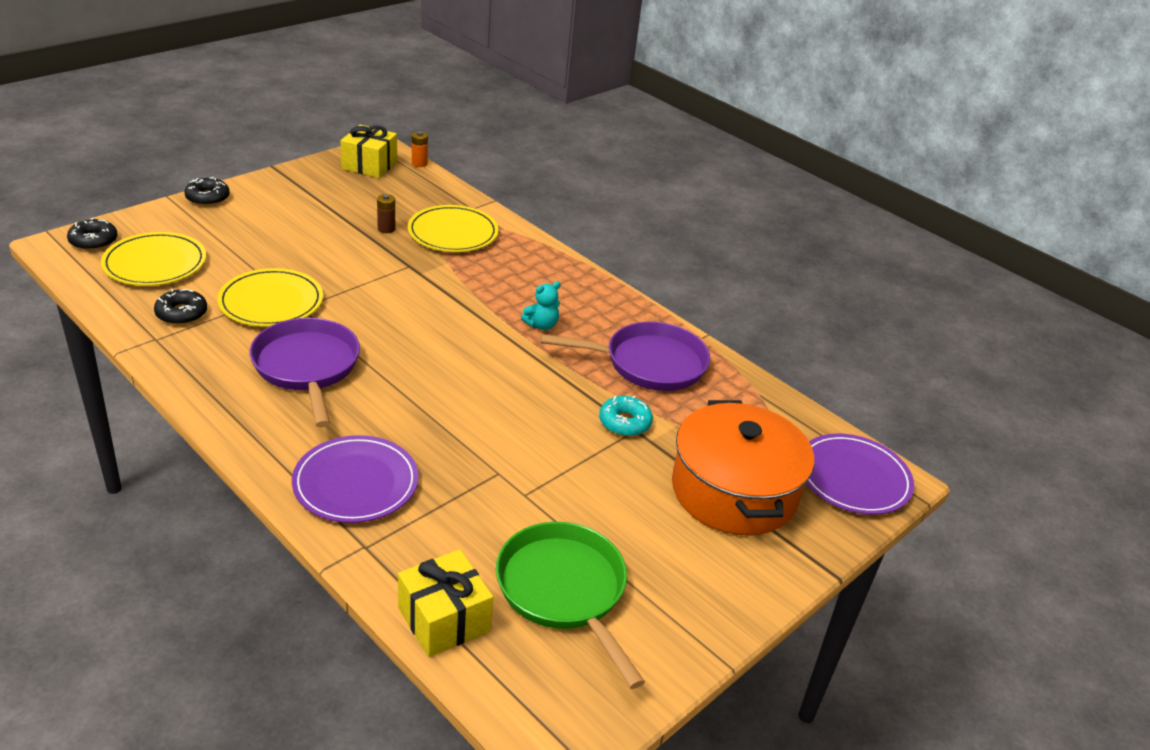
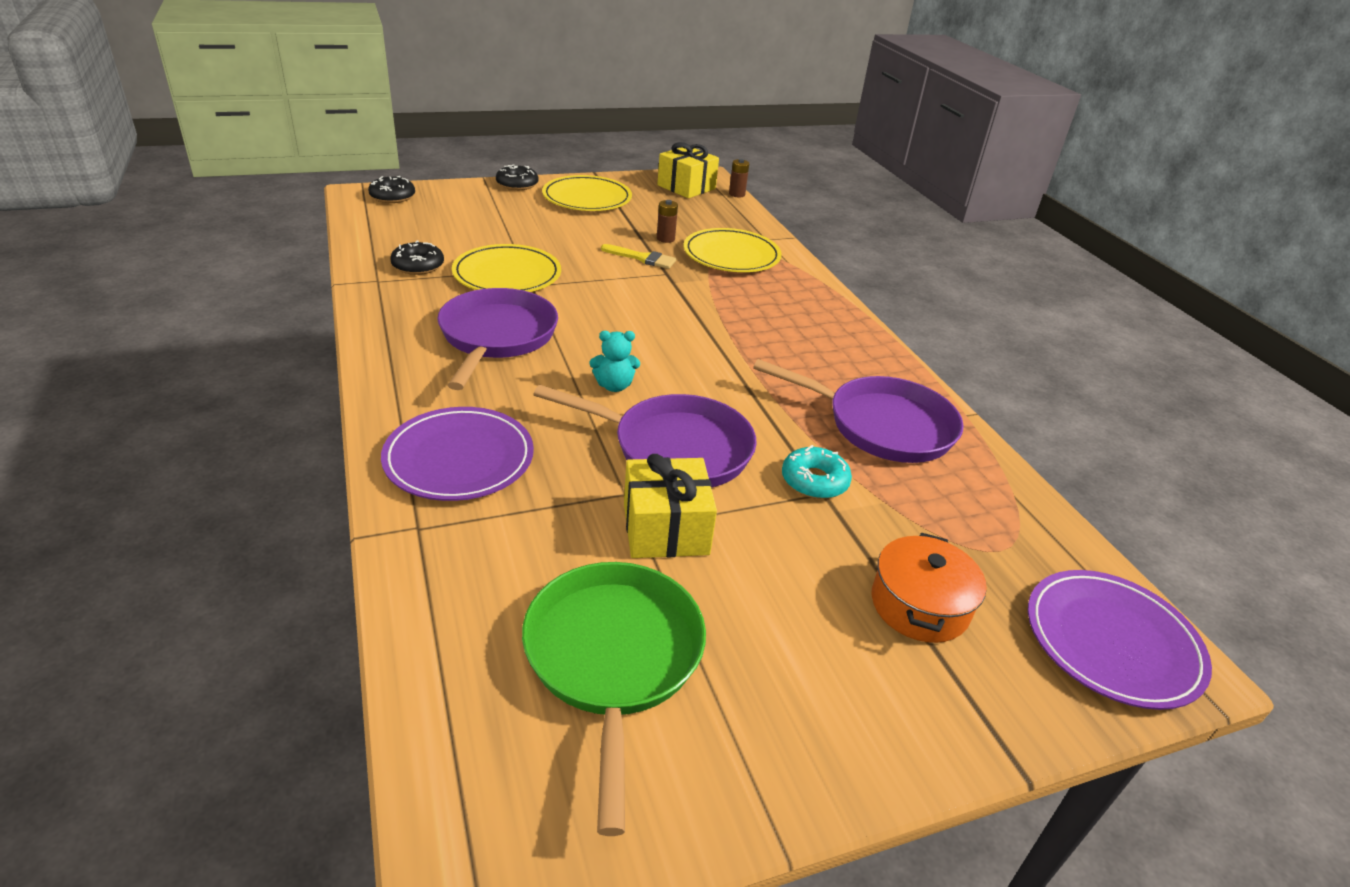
camera: 25 degrees right, 0 degrees up
(155, 263) = (429, 223): yellow plate -> yellow plate (587, 198)
(379, 255) = (642, 258): none -> yellow brush
(419, 163) = (736, 194): orange battery -> brown battery
(444, 619) = (442, 642): yellow gift -> yellow gift (665, 529)
(512, 426) = (673, 448): none -> purple pan
(541, 325) = (774, 357): turquoise teddy bear -> turquoise teddy bear (614, 386)
(734, 491) = (919, 605): orange pot -> orange pot, size x0.55

